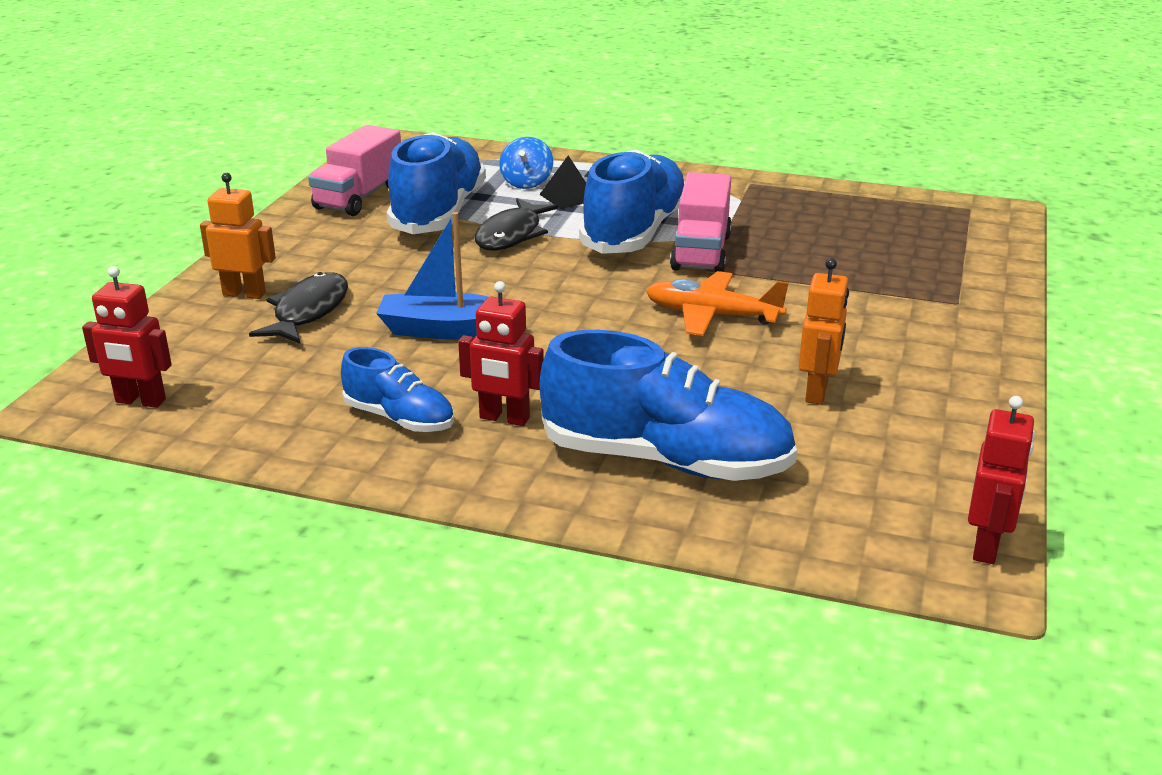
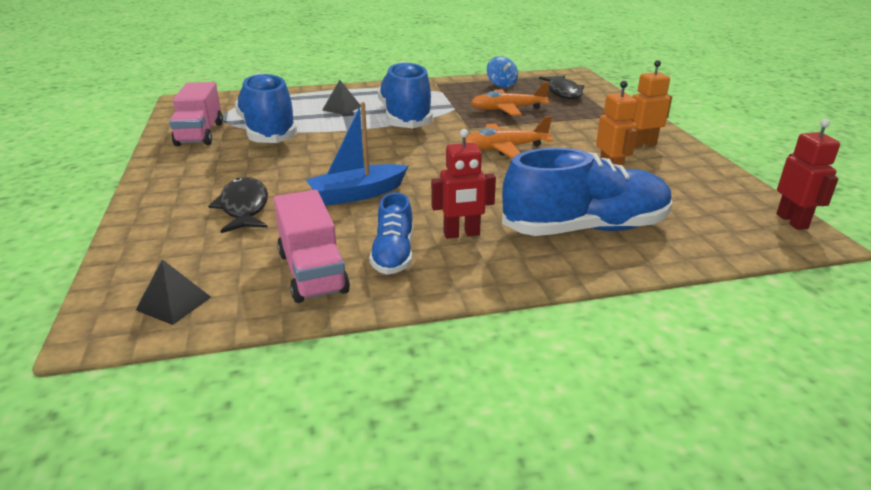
camera: 30 degrees left, 0 degrees up
(140, 401) = (173, 303): red robot -> black pyramid
(244, 294) = (179, 208): orange robot -> orange robot (642, 144)
(399, 418) = (393, 254): blue shoe -> blue shoe turned 90 degrees clockwise
(511, 235) = (332, 134): black fish -> black fish (563, 92)
(526, 182) = (306, 106): blue spinning top -> blue spinning top (501, 85)
(701, 252) = (455, 120): pink truck -> pink truck (312, 272)
(800, 253) = (507, 109): none -> orange plane

